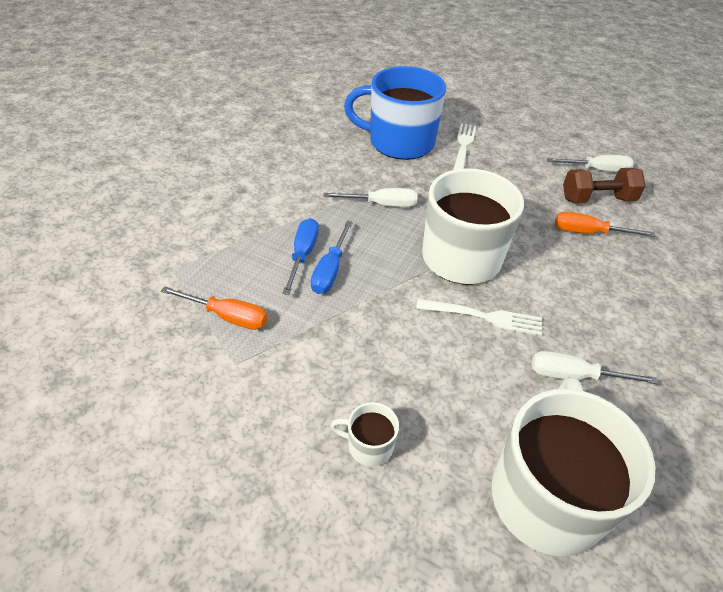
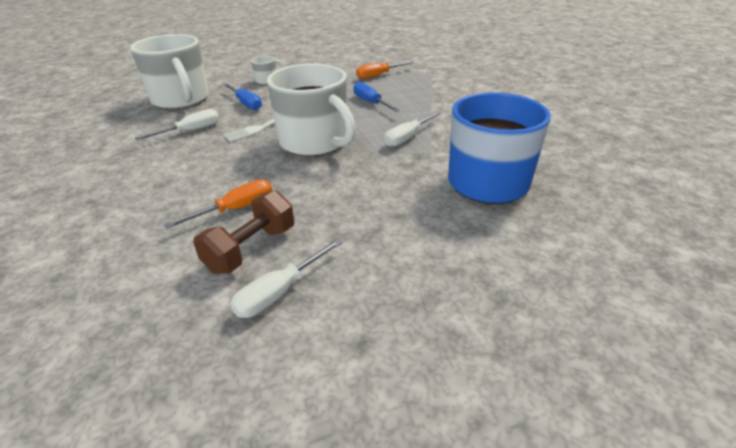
camera: 135 degrees right, 10 degrees down
(303, 255) = (395, 100): blue screwdriver -> blue screwdriver (246, 104)
(463, 146) = (442, 216): white fork -> none

